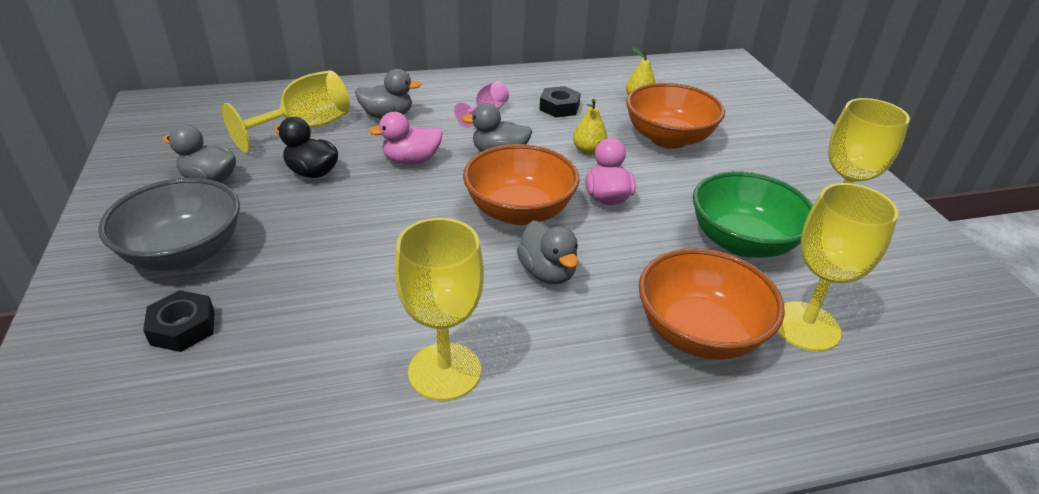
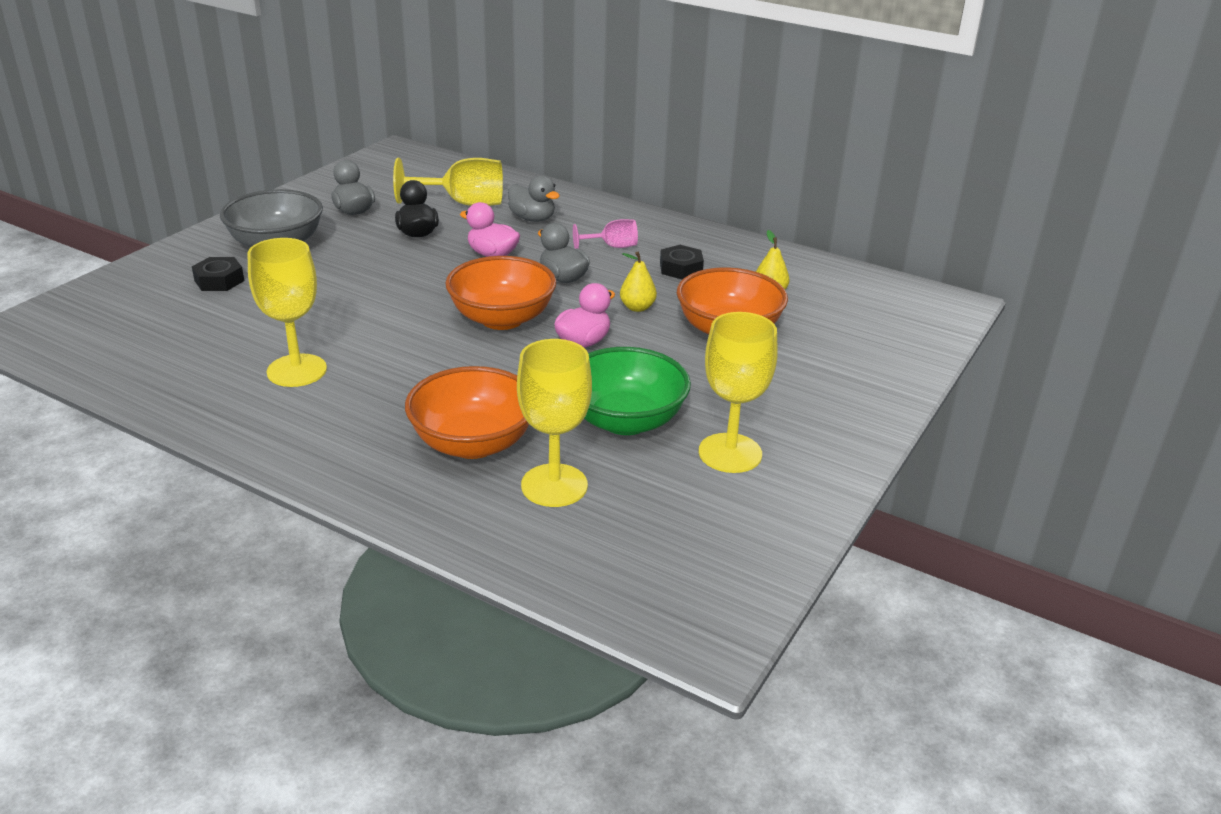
camera: 45 degrees right, 5 degrees down
(547, 272) = (448, 360): grey duck -> none

